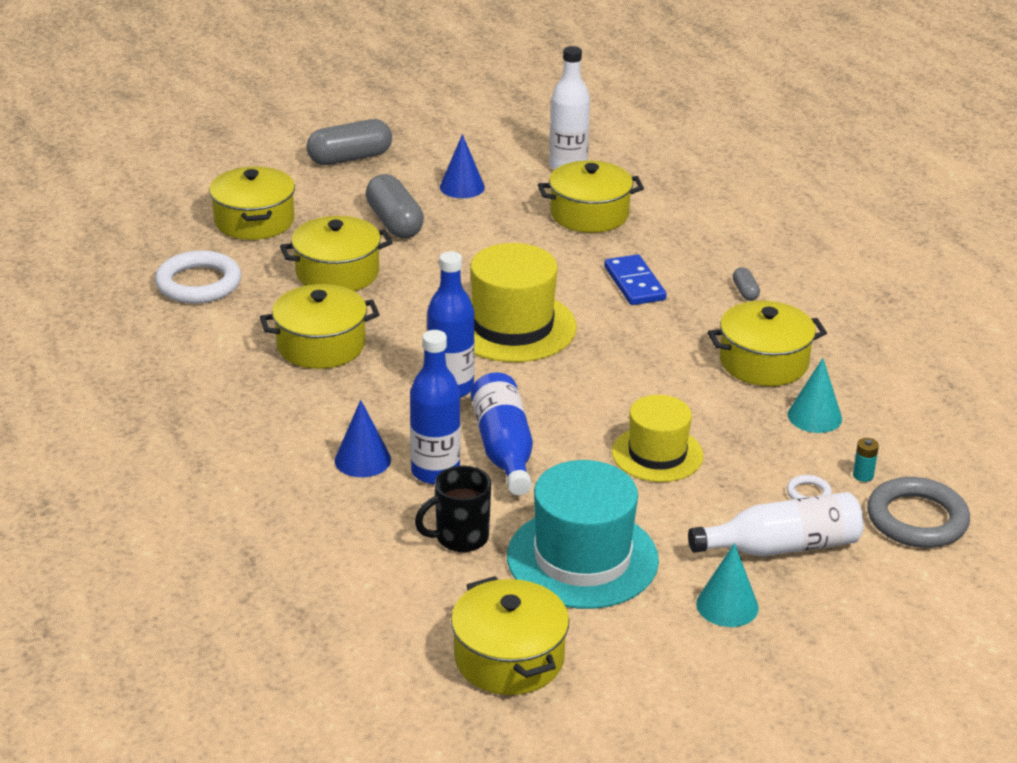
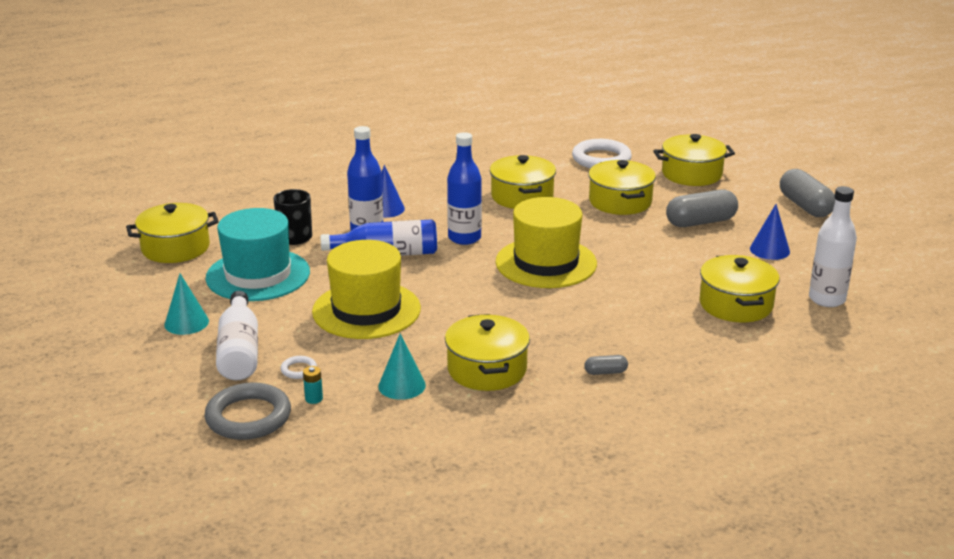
camera: 95 degrees right, 5 degrees down
(634, 283) = (615, 318): blue domino -> none
(657, 454) = (366, 310): yellow hat -> yellow hat, size x1.54

